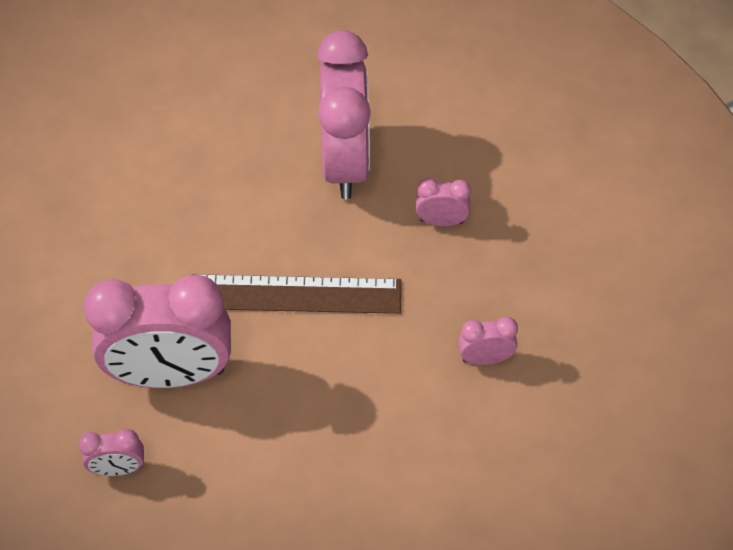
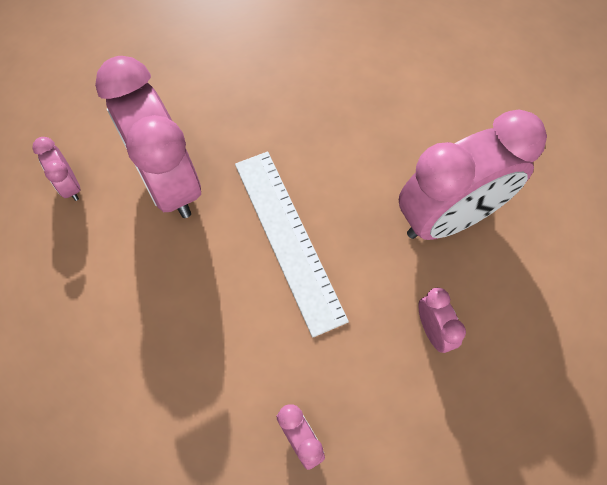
camera: 65 degrees right, 10 degrees up
(295, 294) = (289, 239): brown ruler -> white ruler

